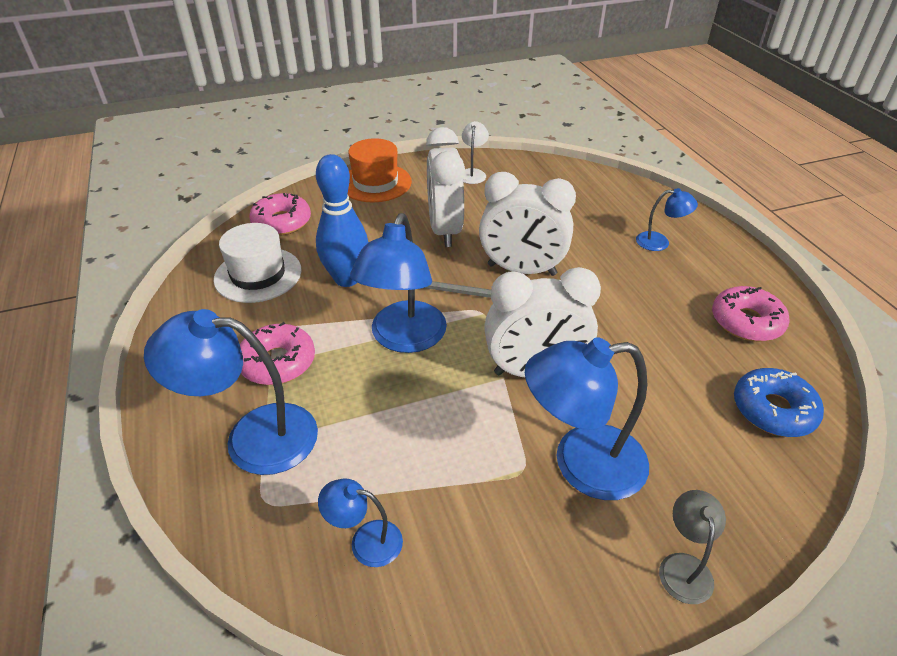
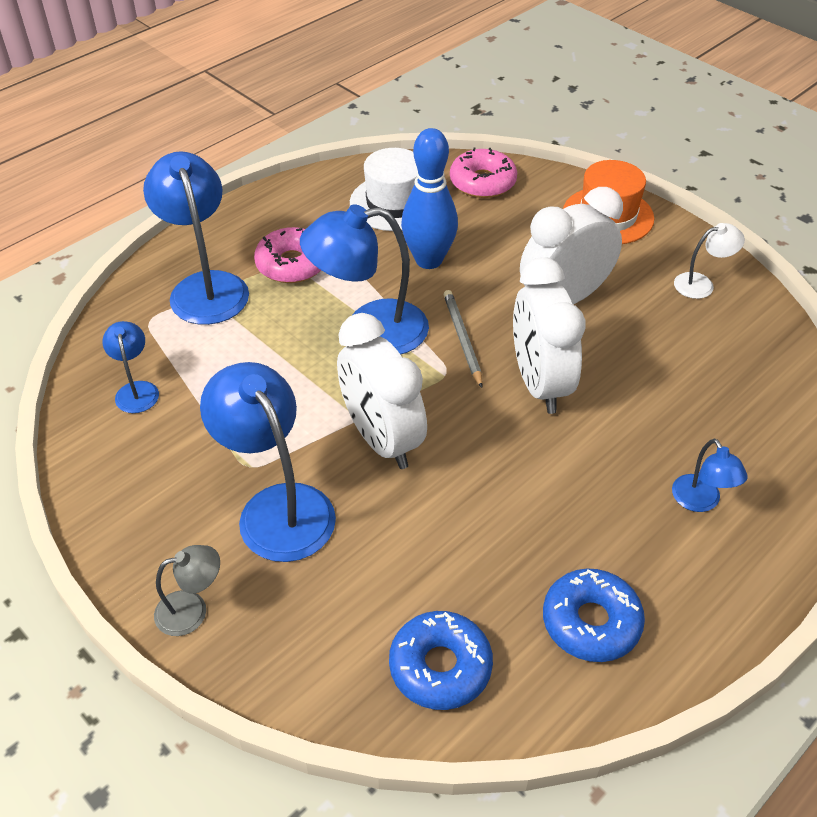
camera: 65 degrees right, 5 degrees up
(746, 322) = (591, 622): pink donut -> blue donut

